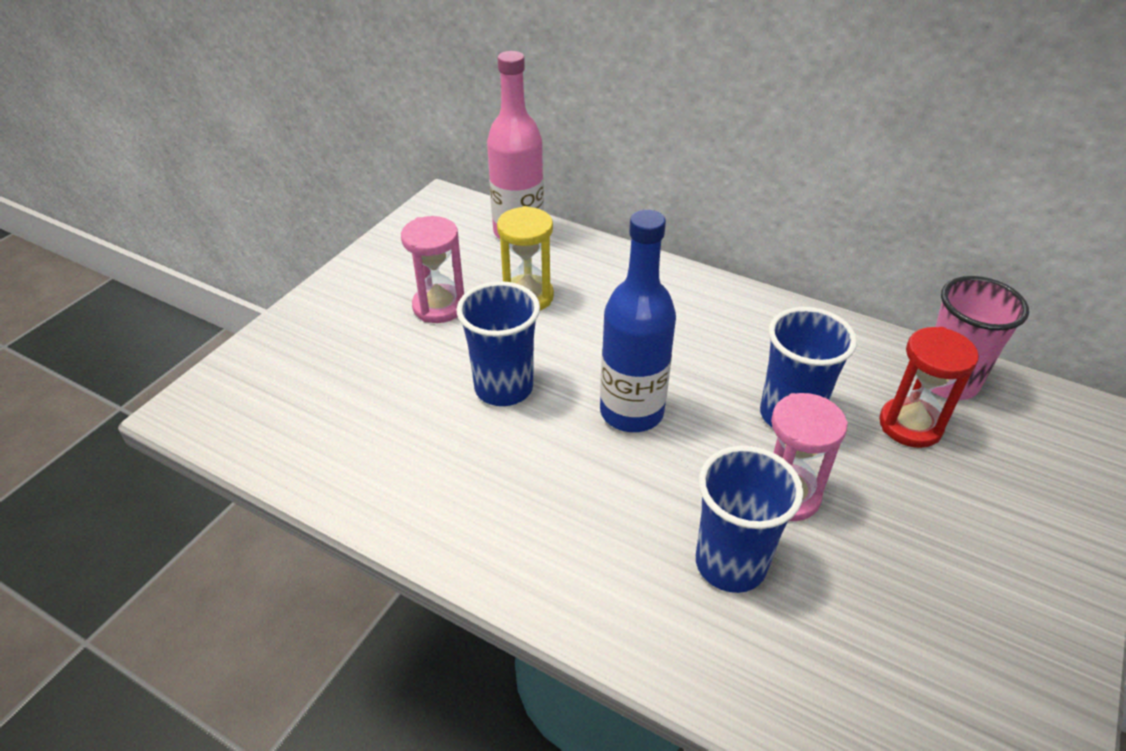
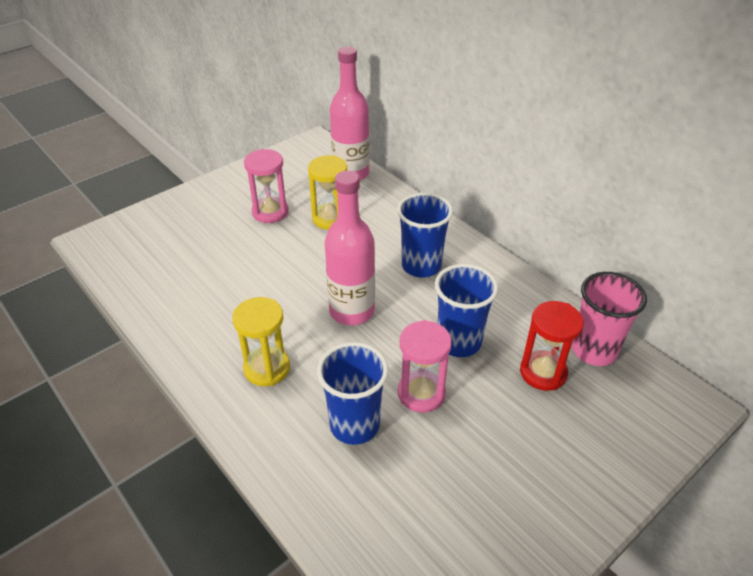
camera: 20 degrees right, 0 degrees up
(504, 388) = (279, 274): blue cup -> blue cup (421, 266)
(566, 522) = (267, 368): none -> yellow hourglass
(631, 412) = (352, 311): blue bottle -> pink bottle

